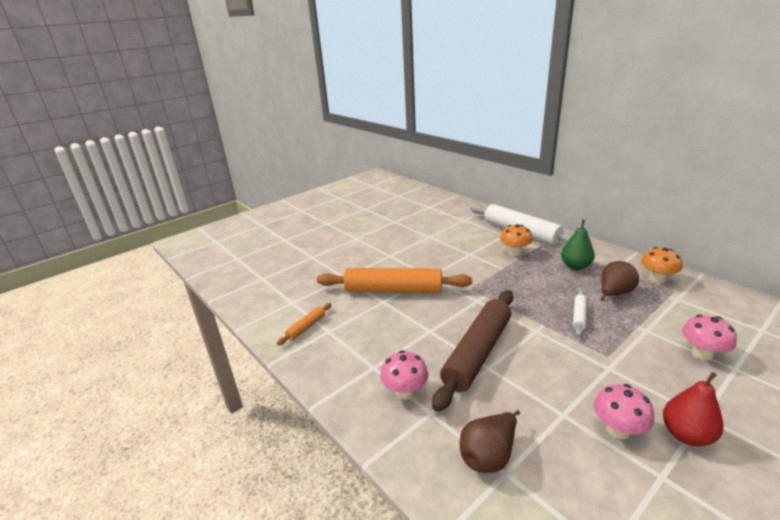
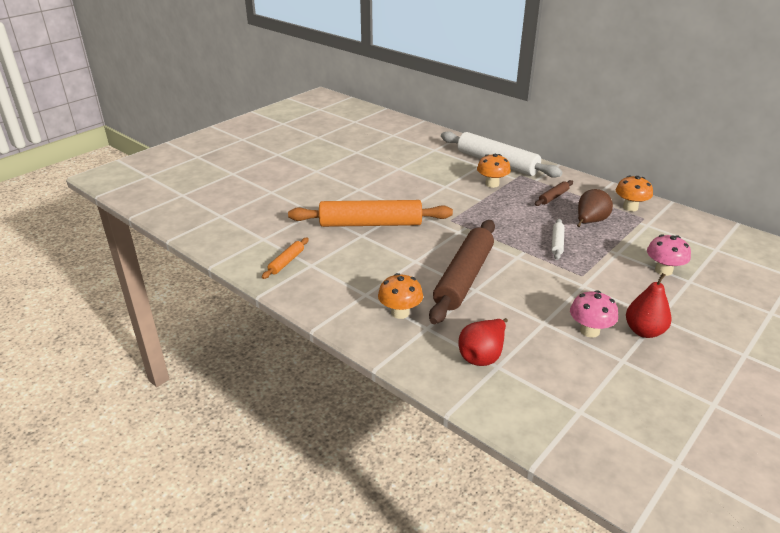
camera: 10 degrees left, 5 degrees up
(405, 391) = (400, 312): pink mushroom -> orange mushroom
(489, 456) = (482, 356): brown pear -> red pear
(575, 266) = (553, 197): green pear -> brown rolling pin

